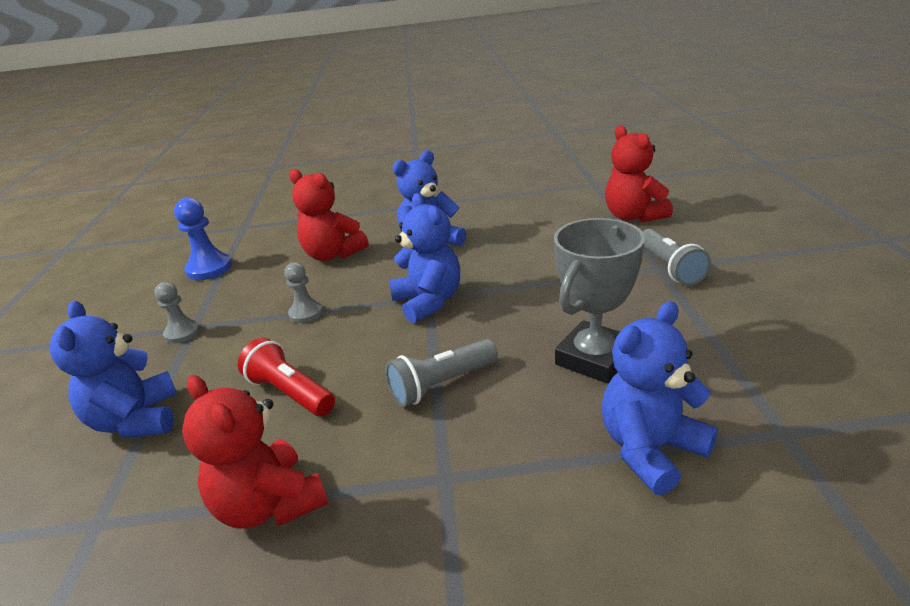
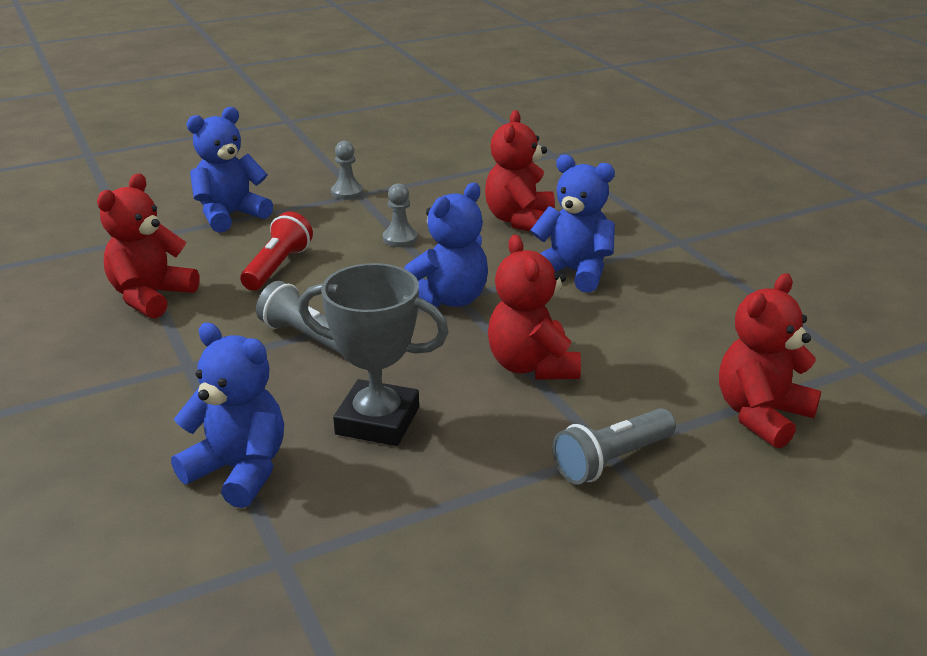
camera: 65 degrees right, 0 degrees up
(209, 268) = (458, 167): blue pawn -> none
(546, 279) = (532, 366): none -> red teddy bear

